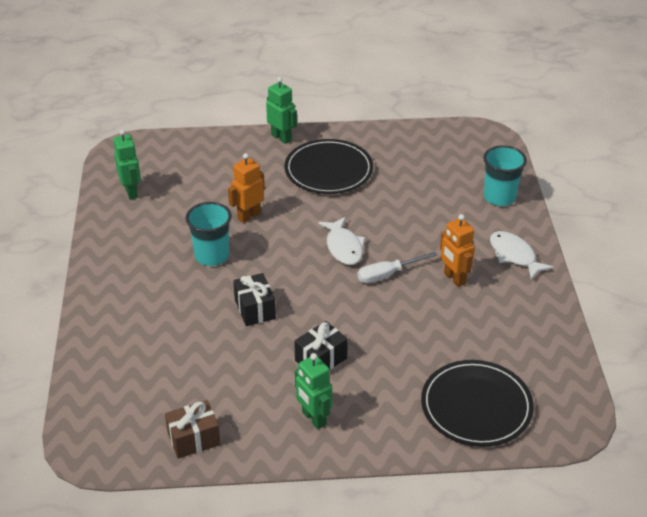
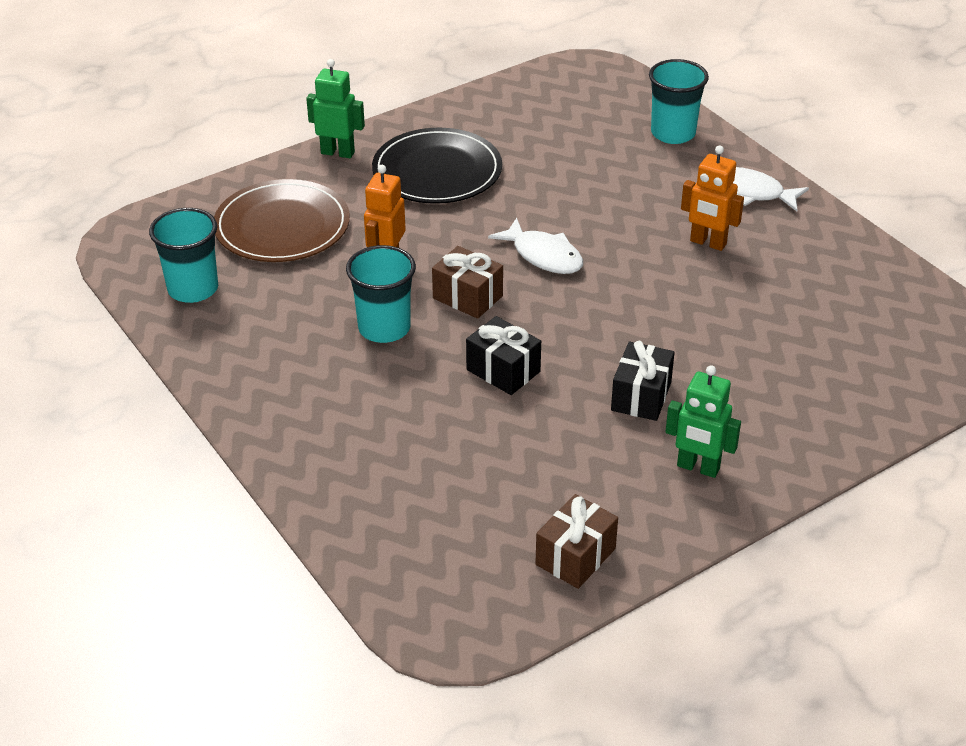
camera: 30 degrees left, 0 degrees up
(131, 192) = (193, 289): green robot -> turquoise cup
(211, 172) = (282, 226): none -> brown plate
(275, 256) = (467, 297): none -> brown gift
(387, 274) = (627, 268): white screwdriver -> none
(476, 406) = (865, 374): black plate -> none

